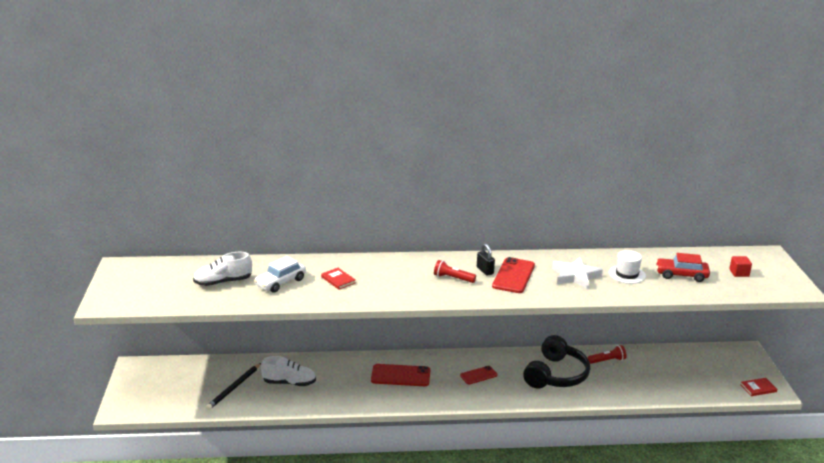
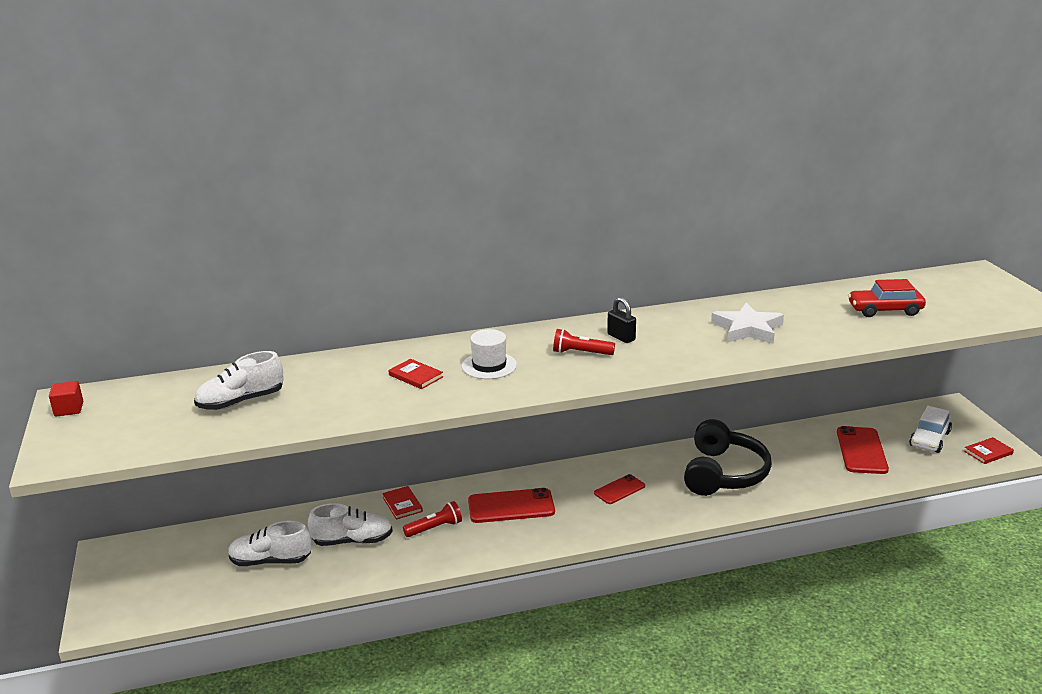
camera: 10 degrees left, 0 degrees up
(234, 388) = (270, 561): black pencil -> white shoe
(280, 282) = (330, 390): white car -> white car (929, 439)
(328, 363) = (402, 504): none -> red book
(513, 276) = (664, 339): red phone -> red phone (861, 450)
(607, 361) = (782, 445): red flashlight -> red flashlight (435, 528)
(627, 274) = (814, 318): white hat -> white hat (489, 366)
(739, 273) = (956, 299): red cube -> red cube (69, 409)

